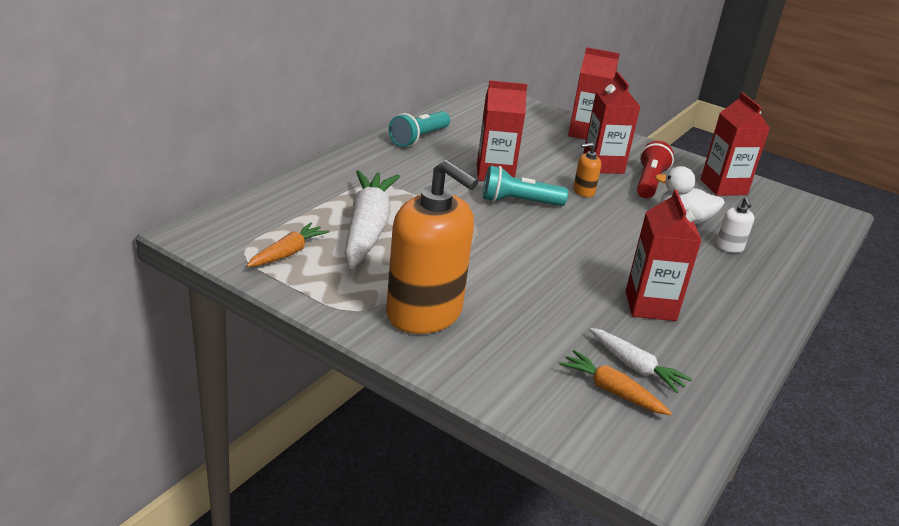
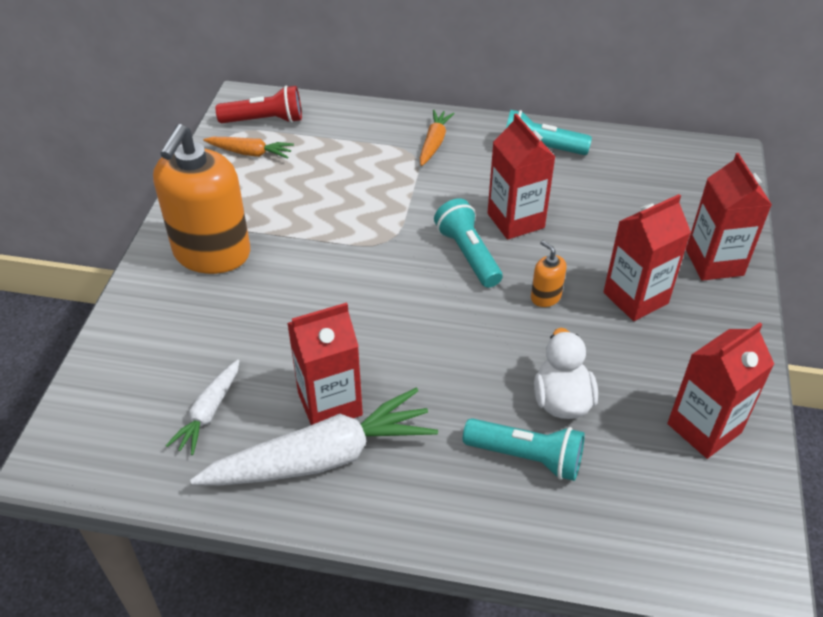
camera: 70 degrees right, 15 degrees up
(367, 229) = (324, 178): white carrot -> white carrot (321, 458)
(612, 391) = (161, 403): orange carrot -> orange carrot (434, 143)
(649, 182) = (634, 349): red flashlight -> red flashlight (265, 120)
(729, 247) = (526, 457): white soap dispenser -> turquoise flashlight

